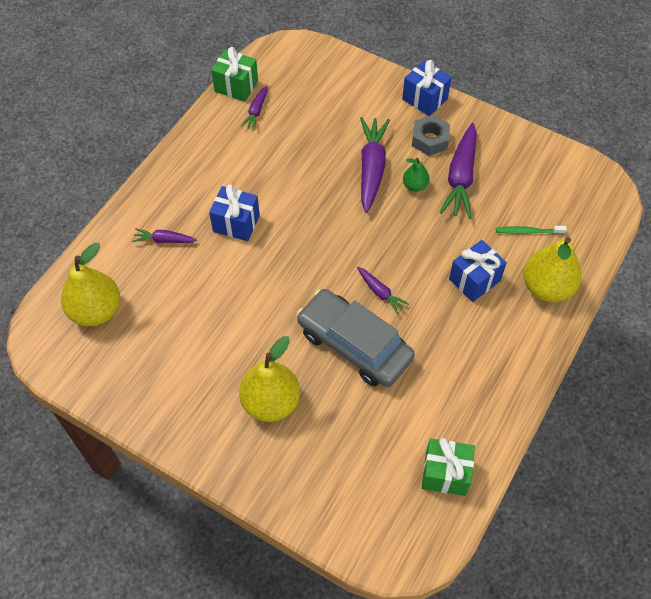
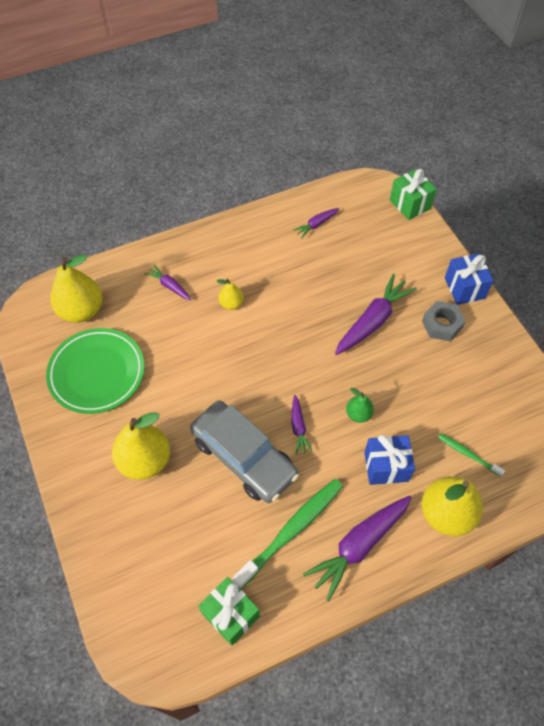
camera: 35 degrees right, 0 degrees up
(161, 356) = (97, 373): none -> green plate
(236, 86) = (316, 197): green gift -> green gift (410, 204)
(236, 223) = (231, 304): blue gift -> yellow pear
(354, 345) = (244, 457): grey car -> grey car turned 150 degrees clockwise
(415, 185) = (398, 356): green pear -> green pear (358, 414)
(441, 377) = (292, 530): none -> green toothbrush
(460, 177) = (443, 372): purple carrot -> purple carrot (359, 545)

